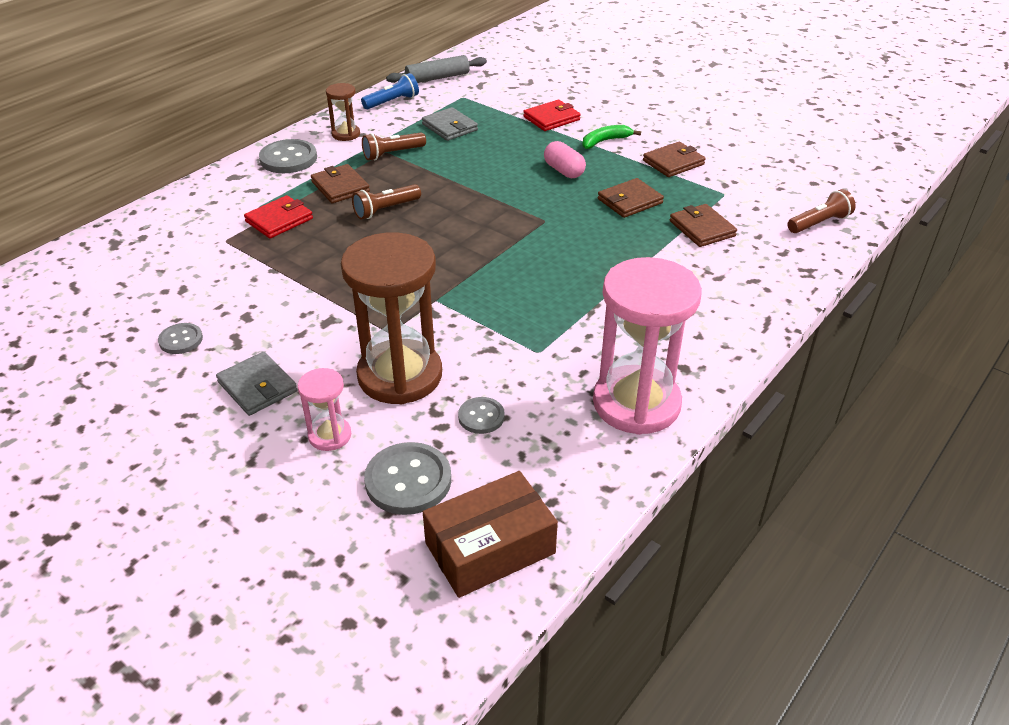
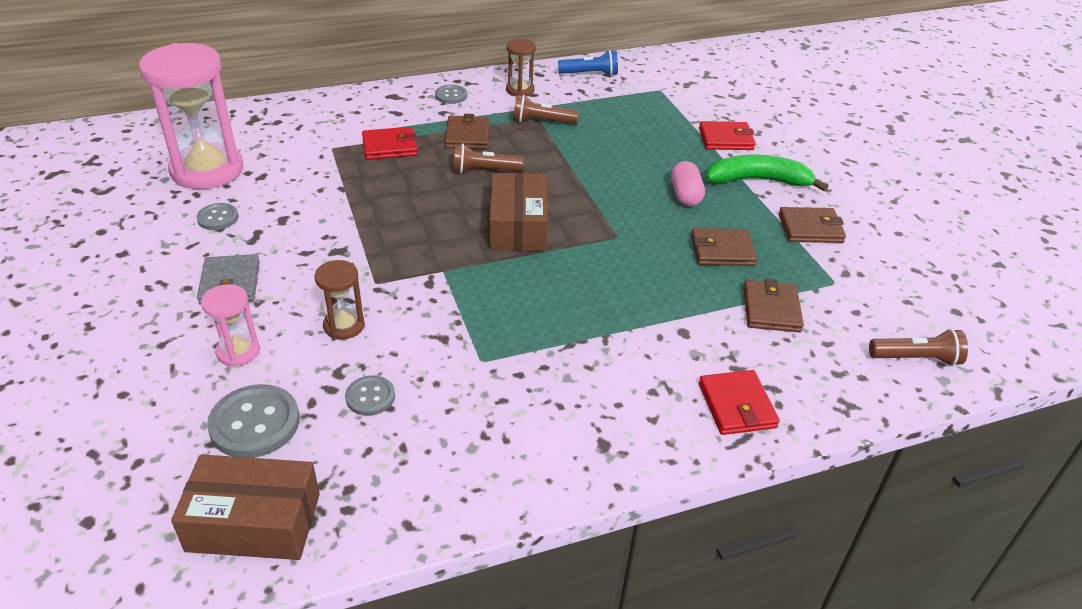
camera: 30 degrees right, 0 degrees up
(288, 159) = (451, 95): grey button -> grey button, size x0.58
(400, 375) = (344, 326): brown hourglass -> brown hourglass, size x0.47
(437, 78) = (654, 64): grey rolling pin -> none
(449, 127) = (618, 114): grey wallet -> none
(460, 242) = (518, 226): none -> brown box
(605, 141) = (758, 180): green banana -> green banana, size x1.60
(636, 403) = (520, 456): pink hourglass -> pink hourglass (207, 170)
(743, 302) = (737, 405): none -> red wallet

